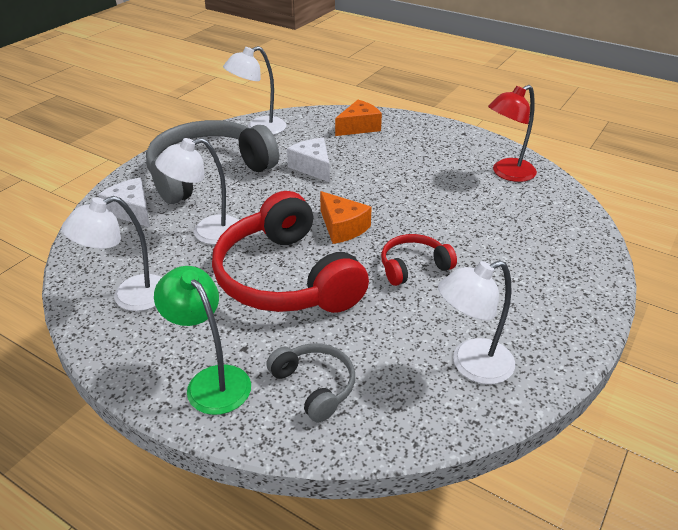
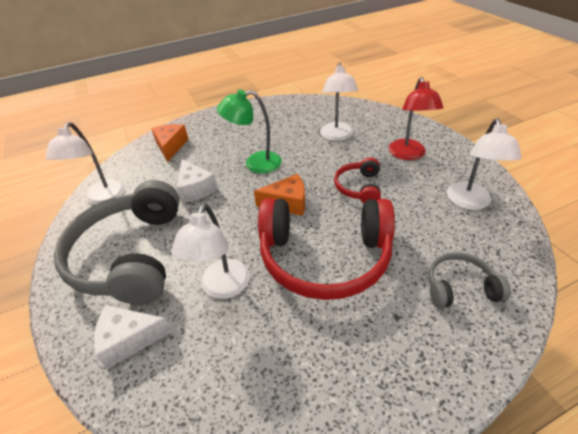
camera: 55 degrees left, 5 degrees up
(130, 297) = (273, 386): white lamp -> white lamp (337, 136)
(211, 380) = (427, 355): green lamp -> green lamp (255, 163)
(313, 167) = (195, 189): white cheese -> white cheese turned 120 degrees counterclockwise
(507, 173) = (294, 112): red lamp -> red lamp (408, 155)

